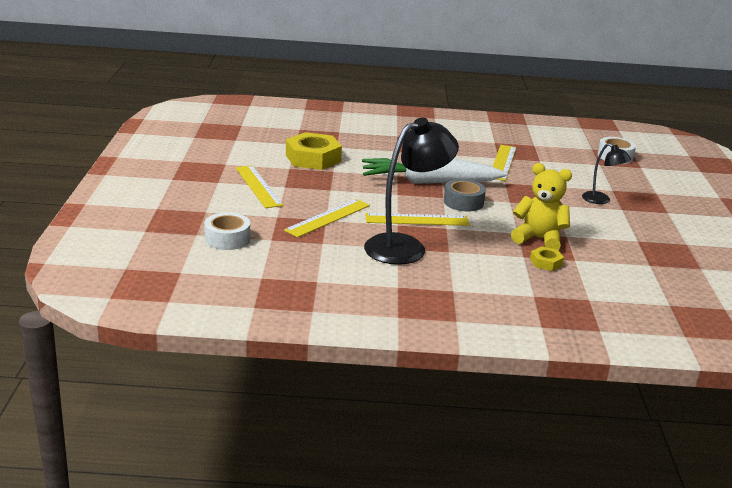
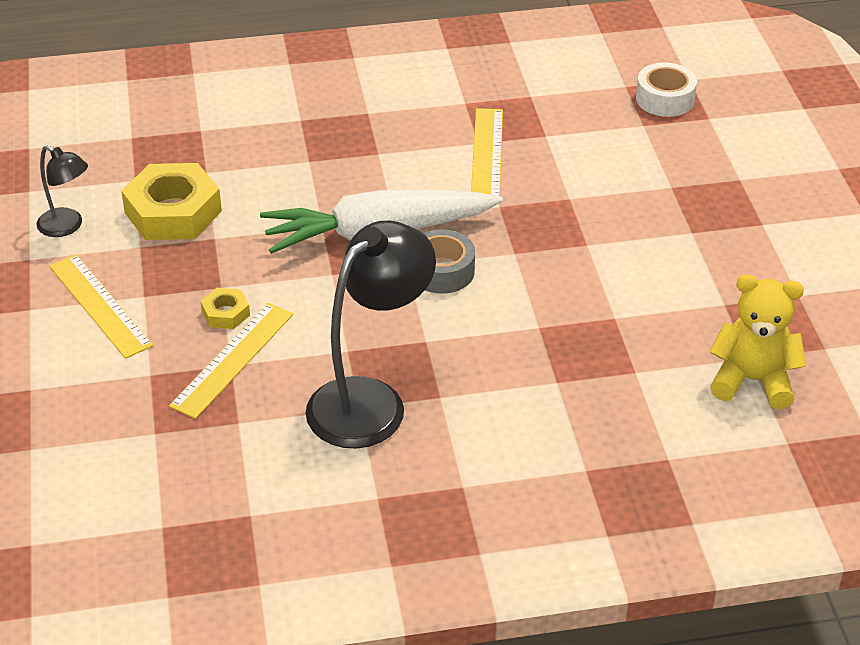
camera: 10 degrees left, 15 degrees up
(227, 239) = (84, 448): white tape -> none
(417, 220) = (376, 331): yellow ruler -> none
(539, 239) = (574, 335): yellow teddy bear -> yellow teddy bear (752, 380)
(546, 262) = (592, 389): yellow nut -> yellow nut (225, 313)
(601, 200) = (657, 218): black lamp -> black lamp (67, 226)

